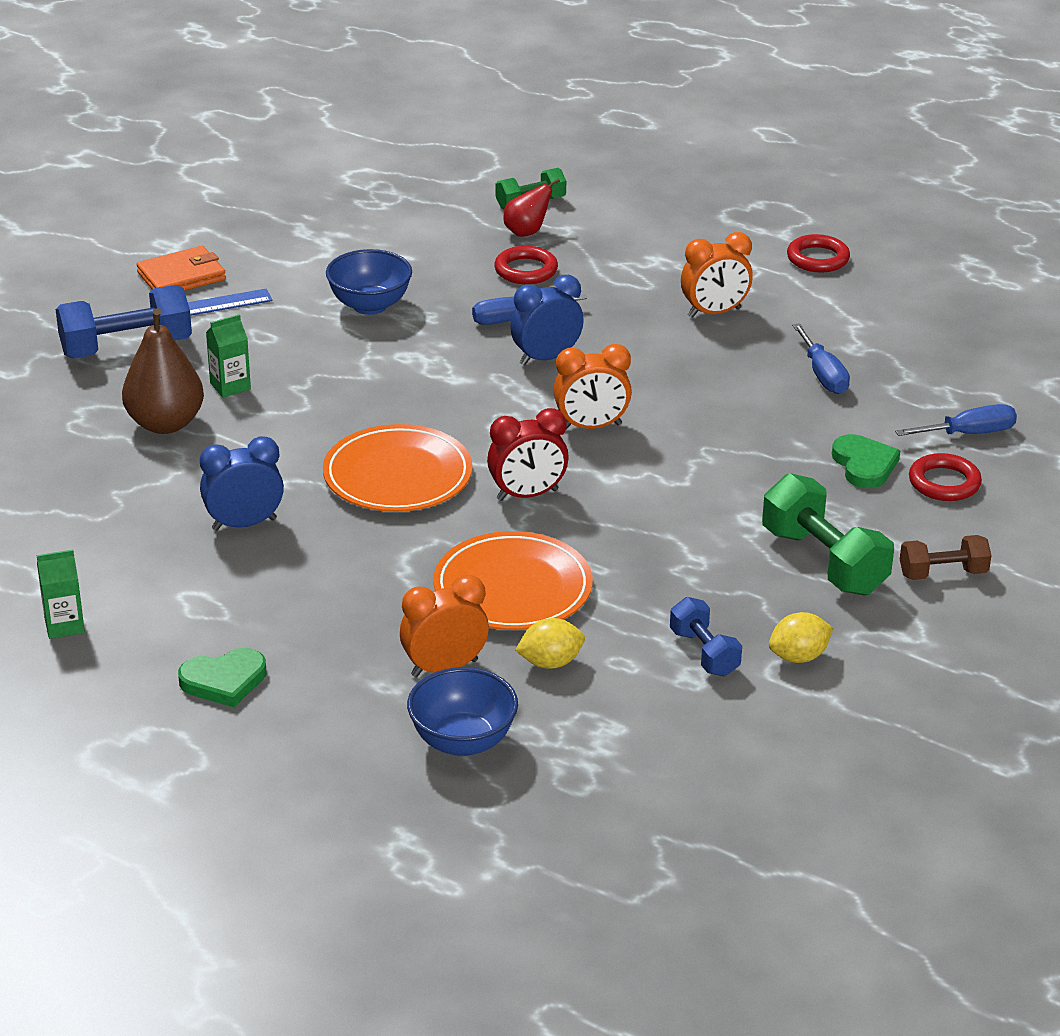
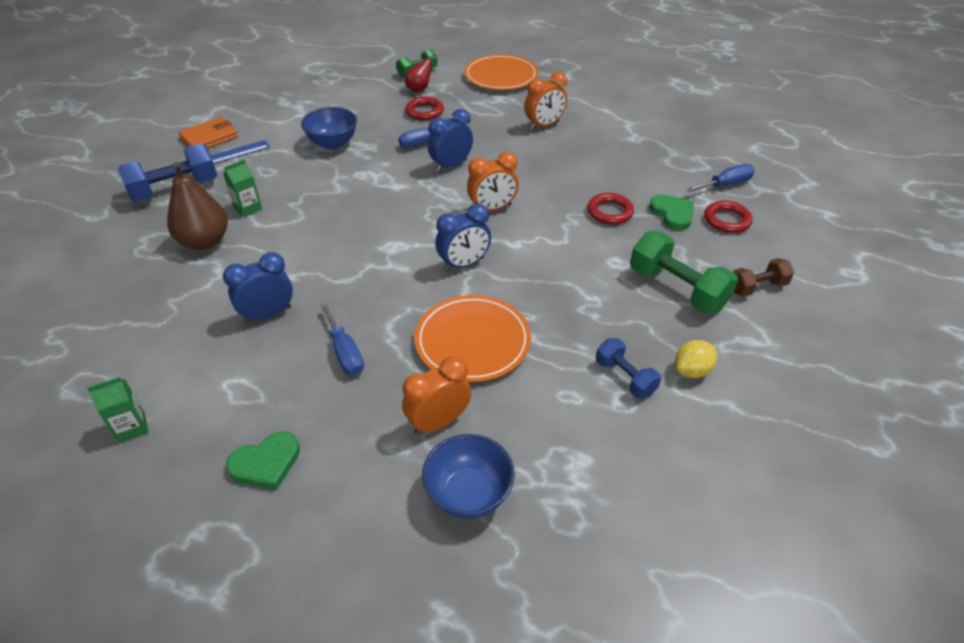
camera: 10 degrees left, 10 degrees up
(397, 475) = (372, 260): orange plate -> orange plate (501, 76)
(527, 495) = (464, 264): red clock -> blue clock
(550, 662) = (517, 404): yellow lemon -> none
(817, 258) = (591, 87): red ring -> red ring (610, 212)
(823, 375) = (623, 157): blue screwdriver -> blue screwdriver (345, 352)

